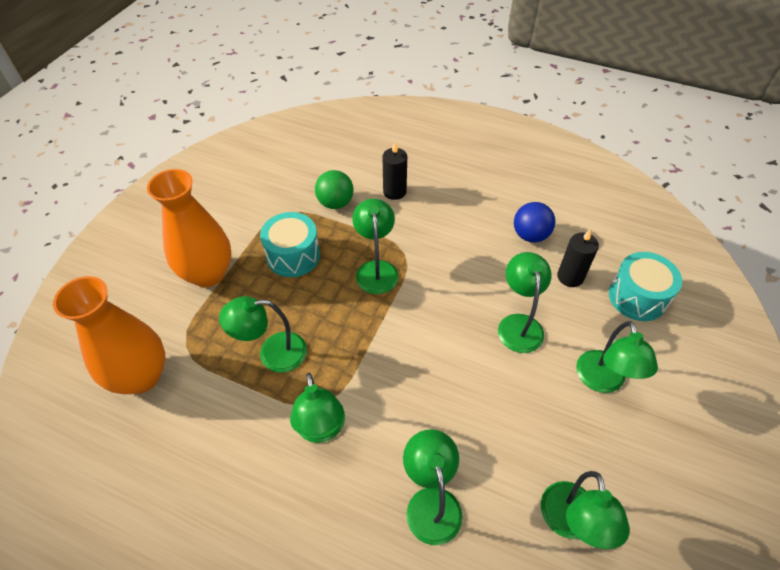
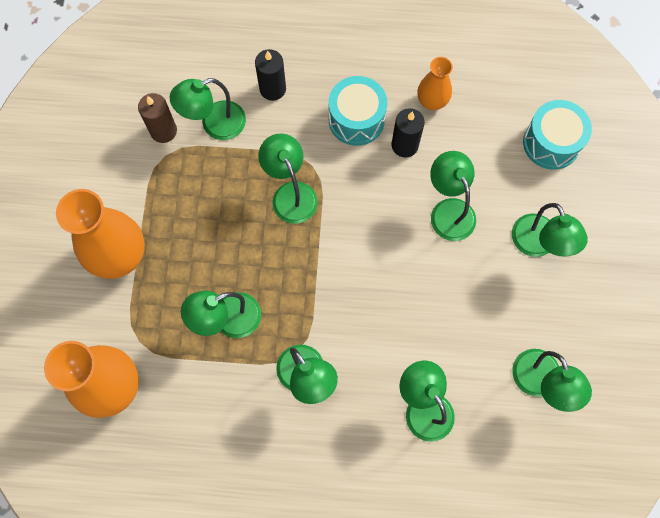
camera: 20 degrees left, 20 degrees up
(292, 196) = (163, 131): none -> brown candle
(293, 256) = (198, 205): turquoise drum -> turquoise drum (356, 119)
(335, 203) = (214, 124): green ball -> green lamp
(530, 235) = (432, 101): blue ball -> orange vase
(570, 277) = (483, 140): black candle -> black candle (404, 145)

